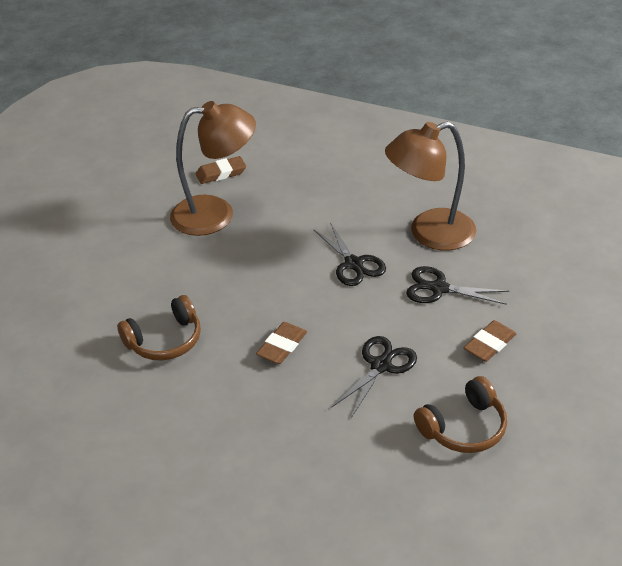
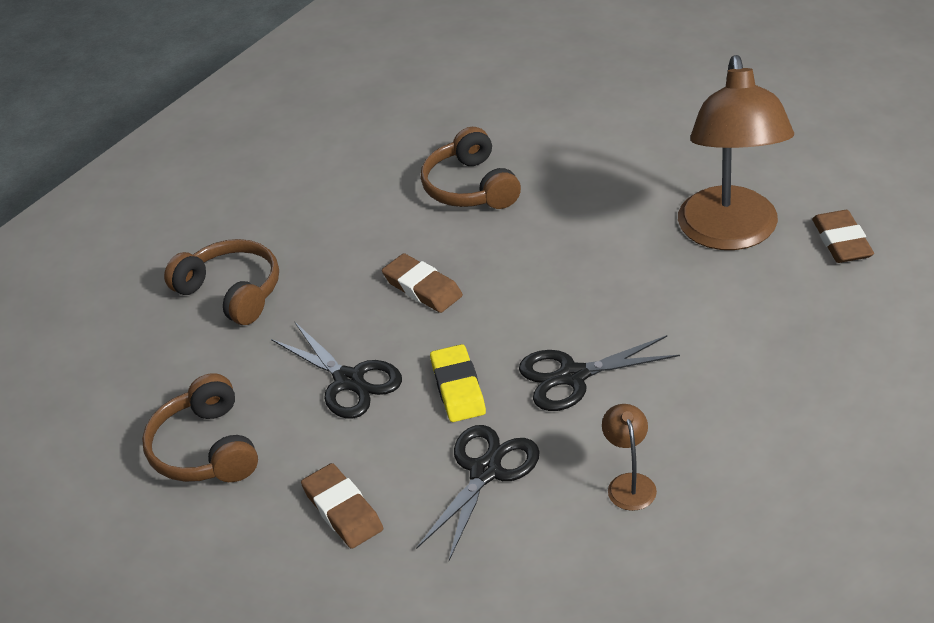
camera: 105 degrees right, 0 degrees up
(300, 459) = (232, 292): none -> brown headphones
(375, 311) = (458, 388): none -> yellow eraser
(429, 233) = (629, 483): brown lamp -> brown lamp, size x0.41

